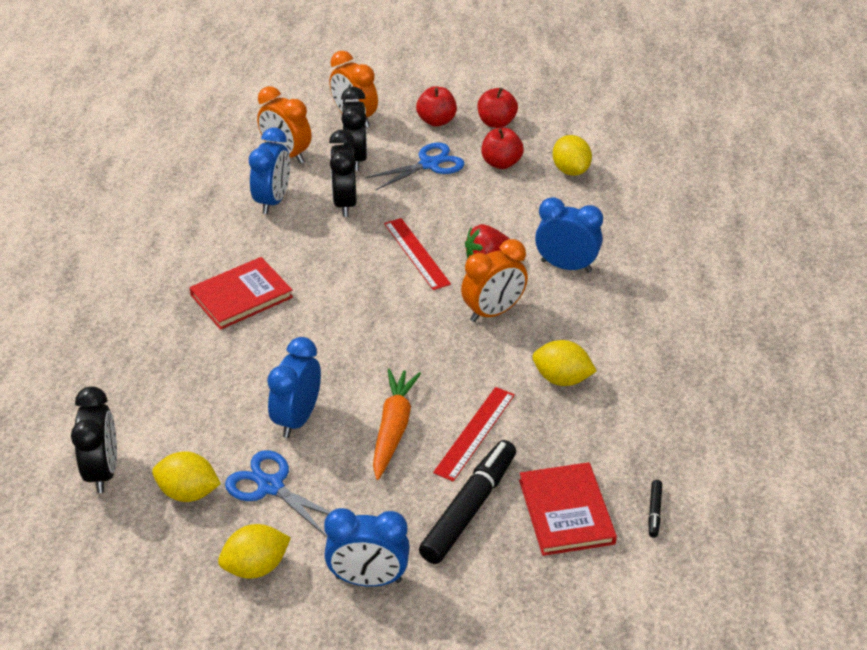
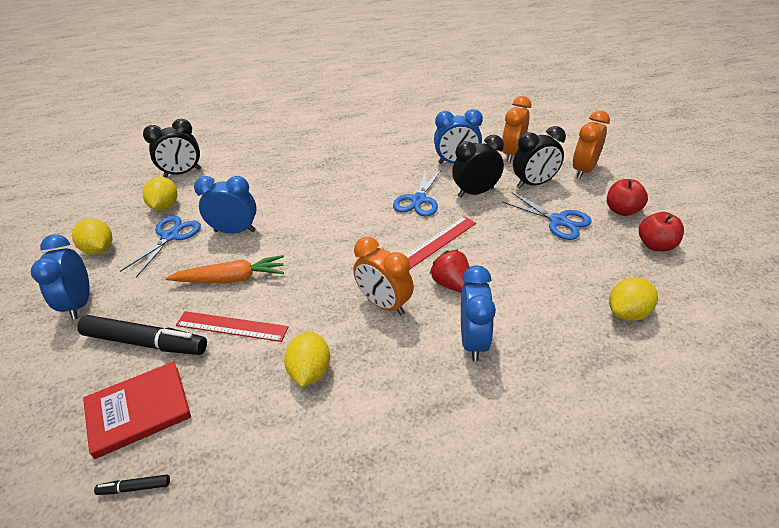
camera: 75 degrees right, 0 degrees up
(241, 296) = (349, 177): red book -> none
(331, 249) = (418, 200): none -> blue scissors
(501, 163) = (596, 262): red apple -> none

